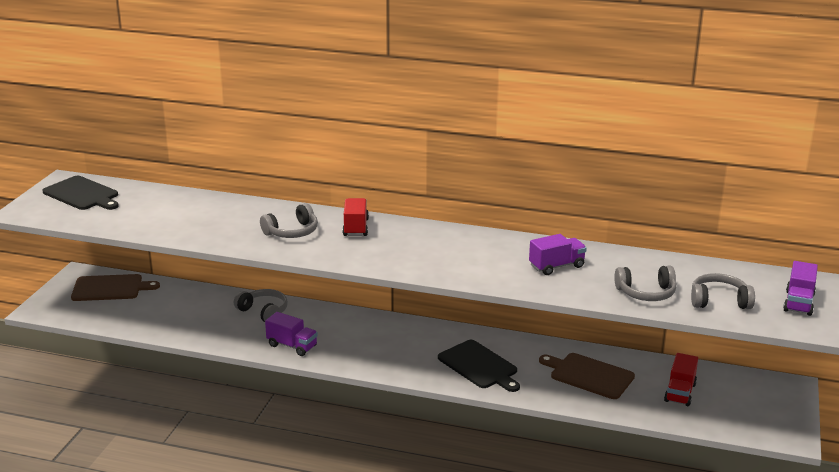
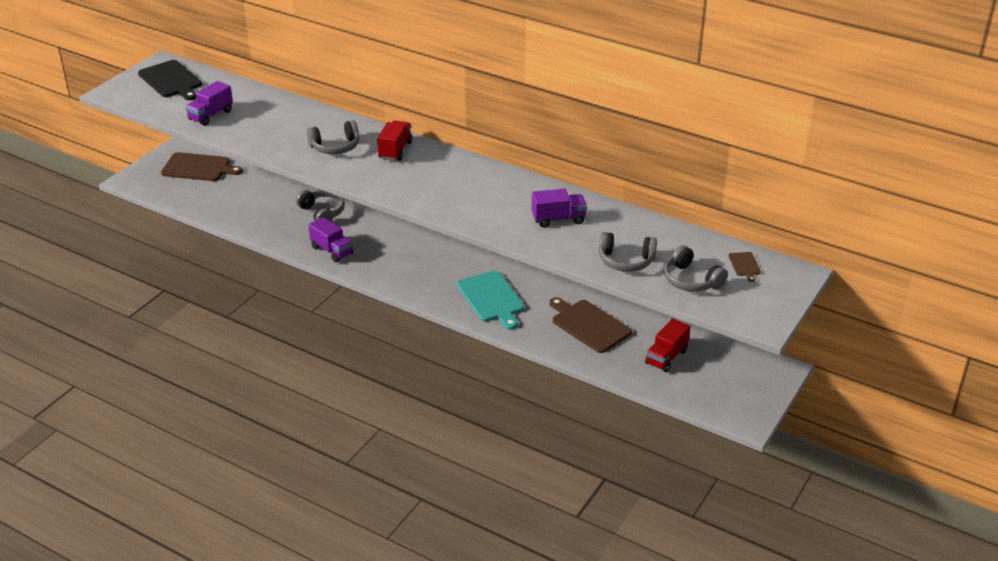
camera: 15 degrees right, 10 degrees up
(479, 366) = (491, 298): black cutting board -> turquoise cutting board
(719, 301) = (691, 280): grey headphones -> grey headphones turned 150 degrees counterclockwise
(758, 281) = (744, 265): none -> brown cutting board
(798, 303) = (768, 294): purple truck -> purple truck (211, 115)

